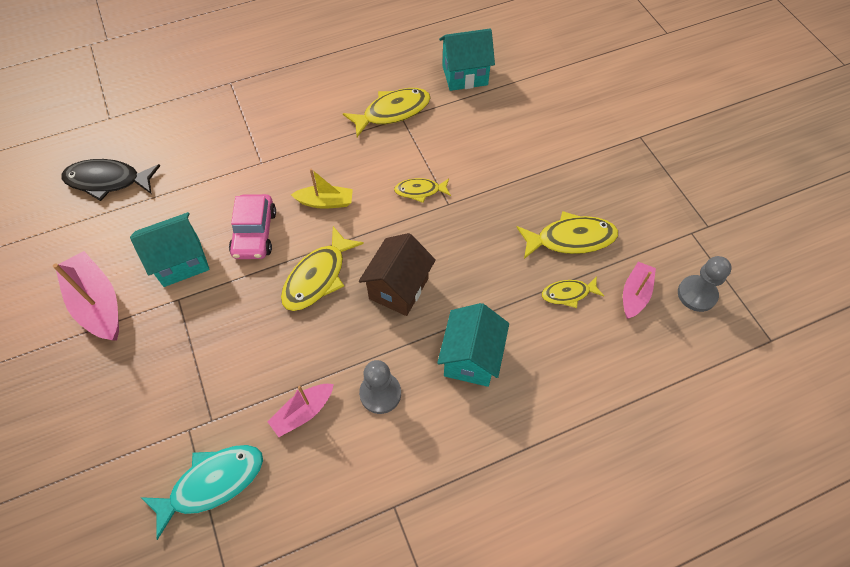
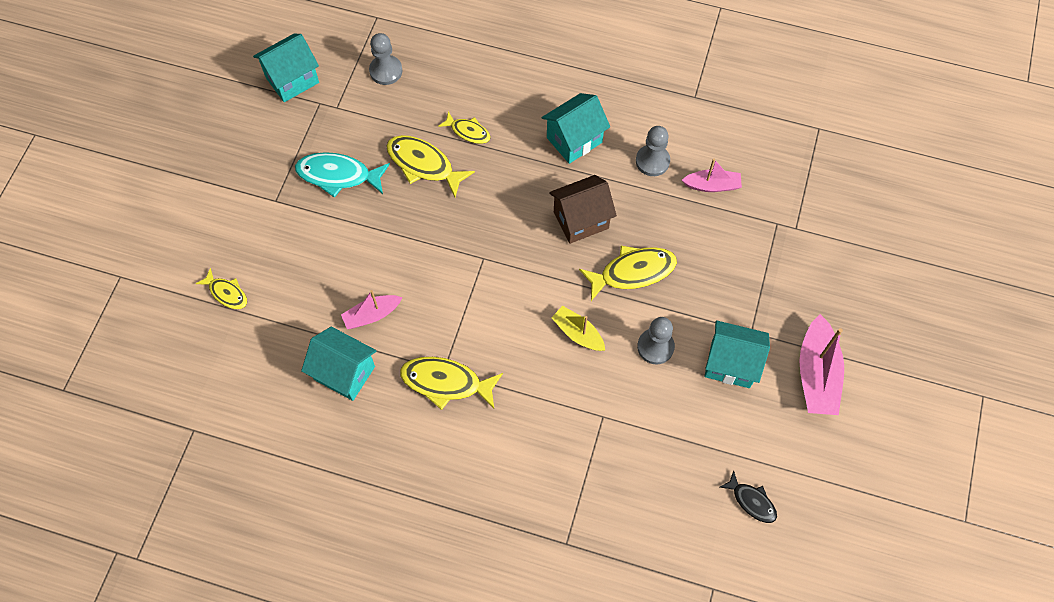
camera: 140 degrees left, 5 degrees up
(108, 181) = (751, 501): black fish -> black fish, size x0.59
(212, 483) = (798, 184): turquoise fish -> turquoise fish (338, 175)
(255, 233) = (655, 347): pink car -> grey pawn
(420, 191) = (494, 286): yellow fish -> yellow fish (227, 293)
(635, 294) = (425, 100): pink boat -> pink boat (372, 315)
(752, 228) = (292, 80): none -> turquoise house

